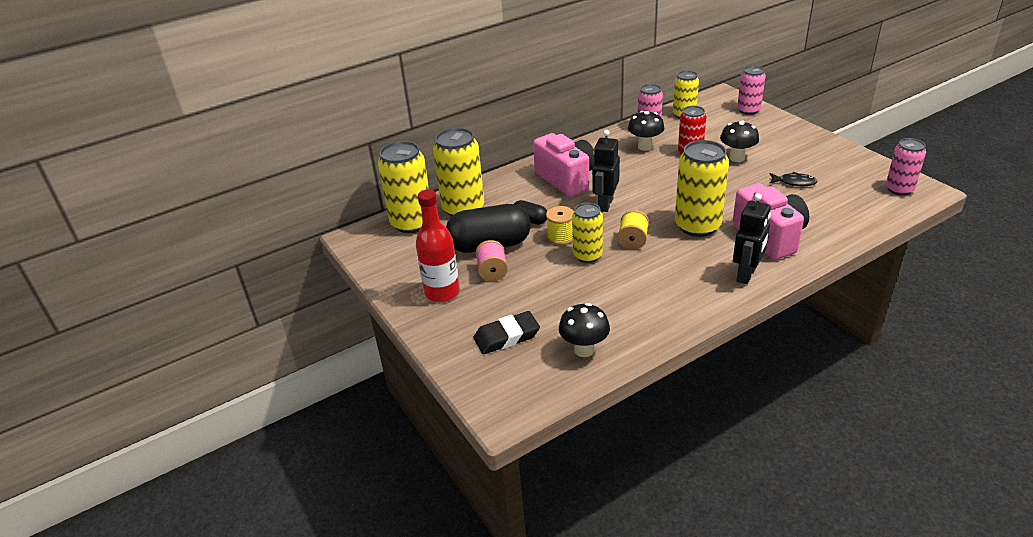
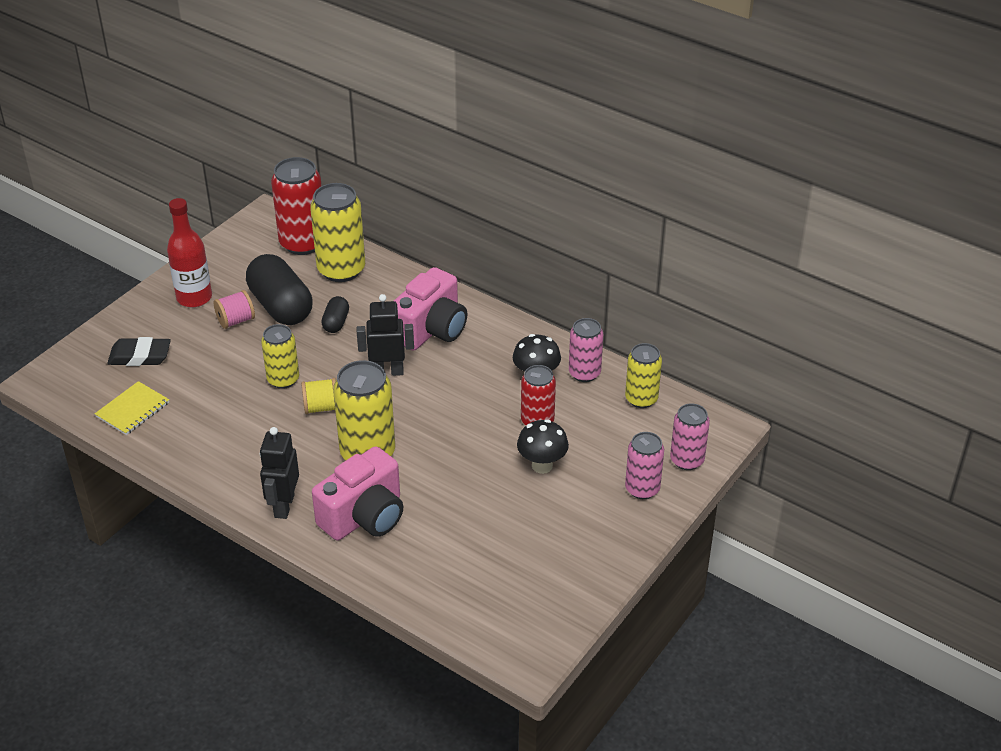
camera: 65 degrees right, 5 degrees up
(412, 223) = (303, 243): yellow can -> red can
(507, 336) = (140, 356): black eraser -> black eraser turned 45 degrees counterclockwise
(561, 237) = (311, 352): yellow spool -> none
(584, 350) = (132, 410): black mushroom -> yellow notebook
(746, 275) = (284, 506): black robot -> black robot turned 90 degrees clockwise
(794, 182) = (500, 526): black fish -> none
(899, 189) = (521, 631): pink can -> pink can (642, 489)

